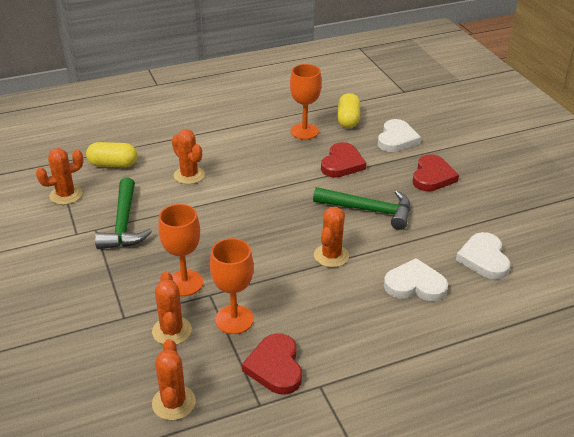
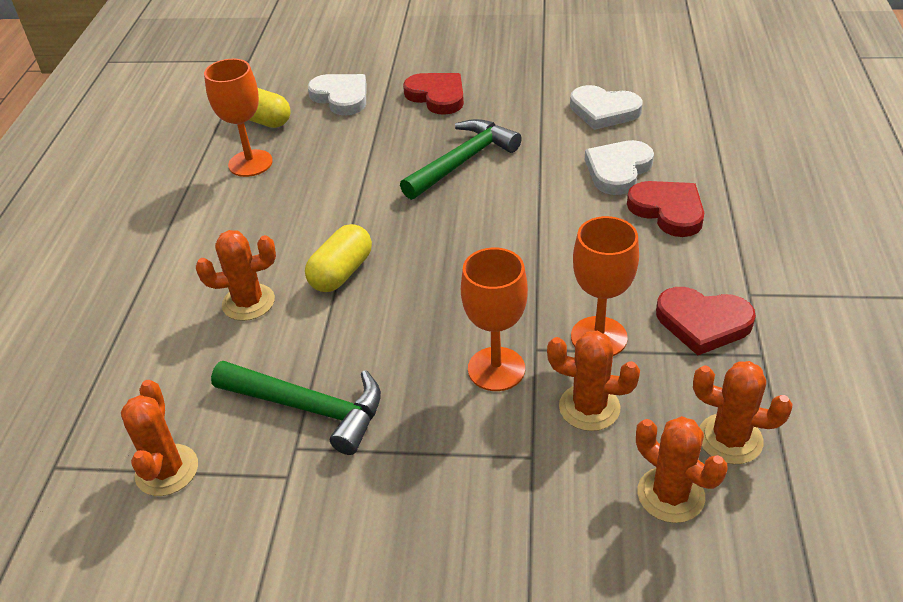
camera: 60 degrees left, 5 degrees up
(113, 164) = (136, 387): yellow capsule -> yellow capsule (341, 273)
(331, 256) = (527, 217): orange cactus -> orange cactus (670, 495)
(342, 163) = (352, 153): red heart -> red heart (668, 211)

